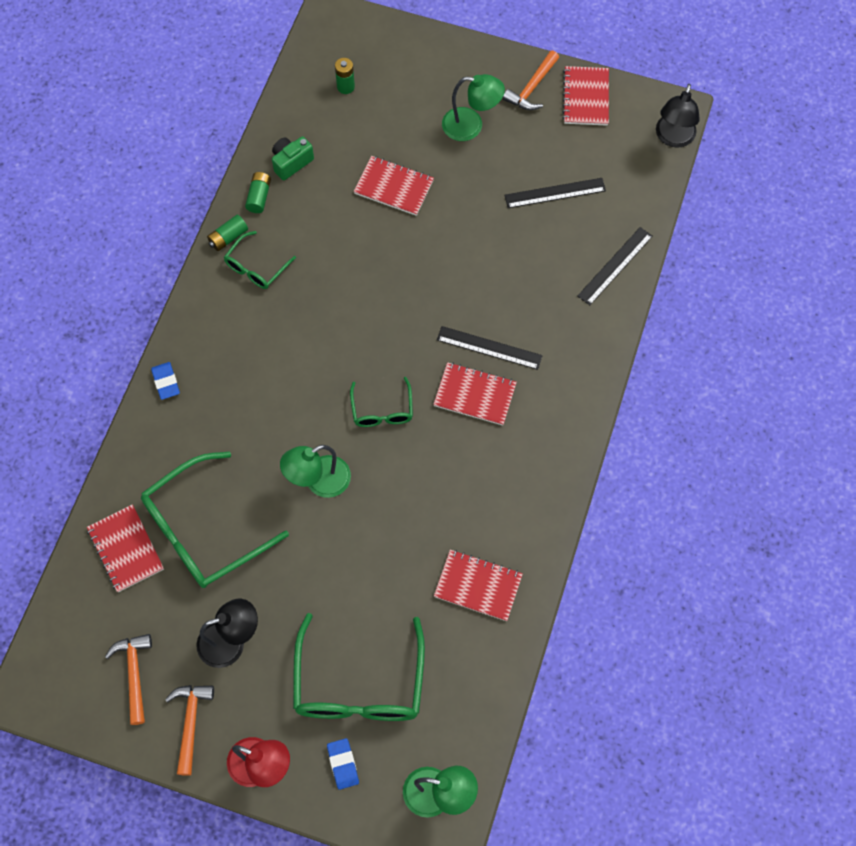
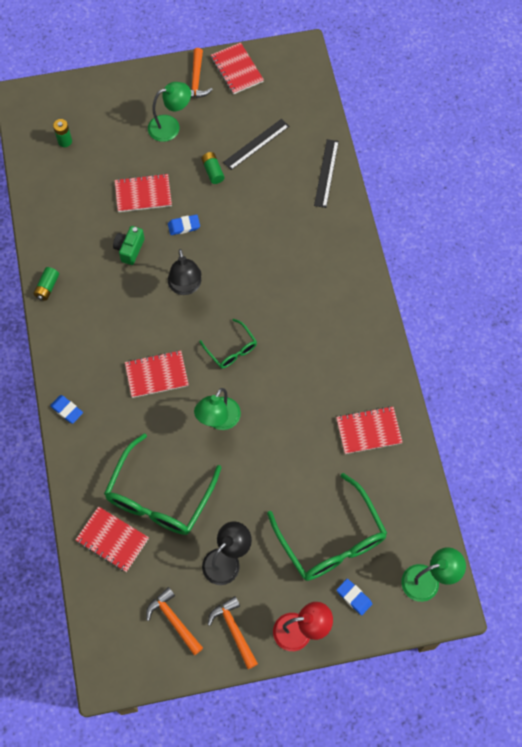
camera: 30 degrees left, 0 degrees up
(256, 267) = (81, 298): green glasses -> none
(259, 197) = (51, 248): green battery -> green battery (213, 171)
(291, 163) = (59, 213): green camera -> green camera (129, 249)
(416, 245) = (184, 226): none -> blue eraser
(474, 395) = (287, 306): red notebook -> red notebook (156, 375)
(489, 348) = (277, 270): black ruler -> none
(673, 138) = (312, 69): black lamp -> black lamp (185, 287)

